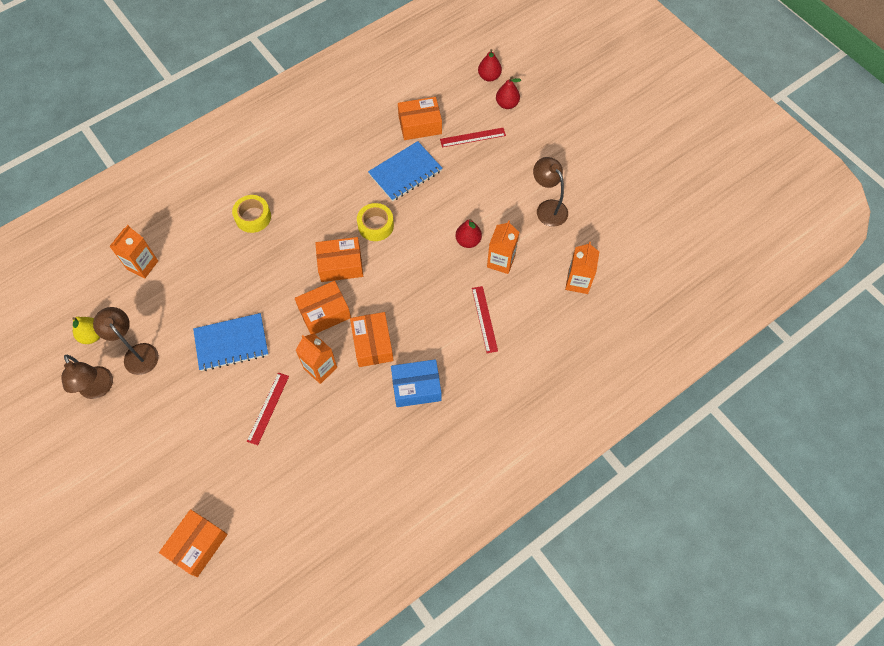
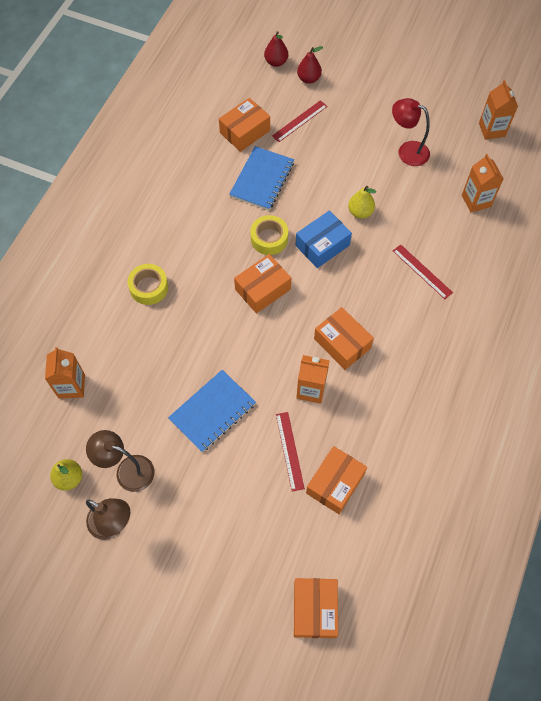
camera: 30 degrees left, 0 degrees up
(324, 313) = (279, 339): orange box -> orange box (335, 483)
(416, 387) = (407, 360): blue box -> blue box (322, 245)
(468, 241) = (360, 212): red pear -> yellow pear
(501, 261) = (400, 215): orange carton -> orange carton (492, 130)
(548, 208) = (407, 151): brown lamp -> red lamp

